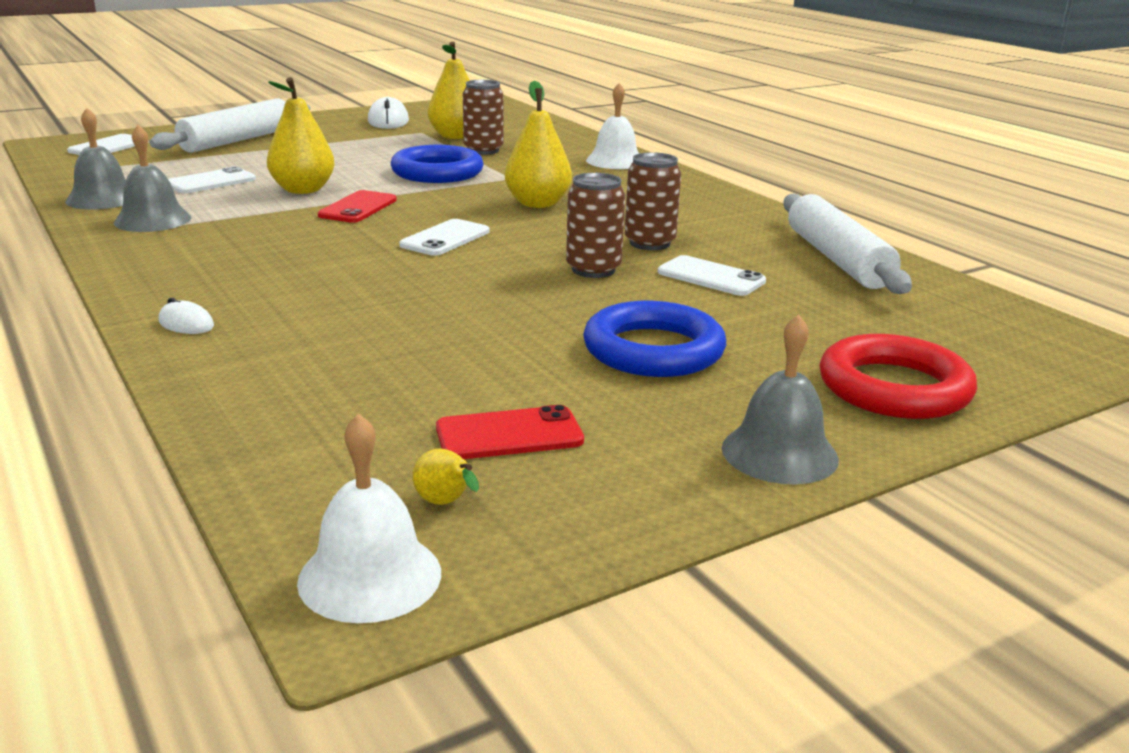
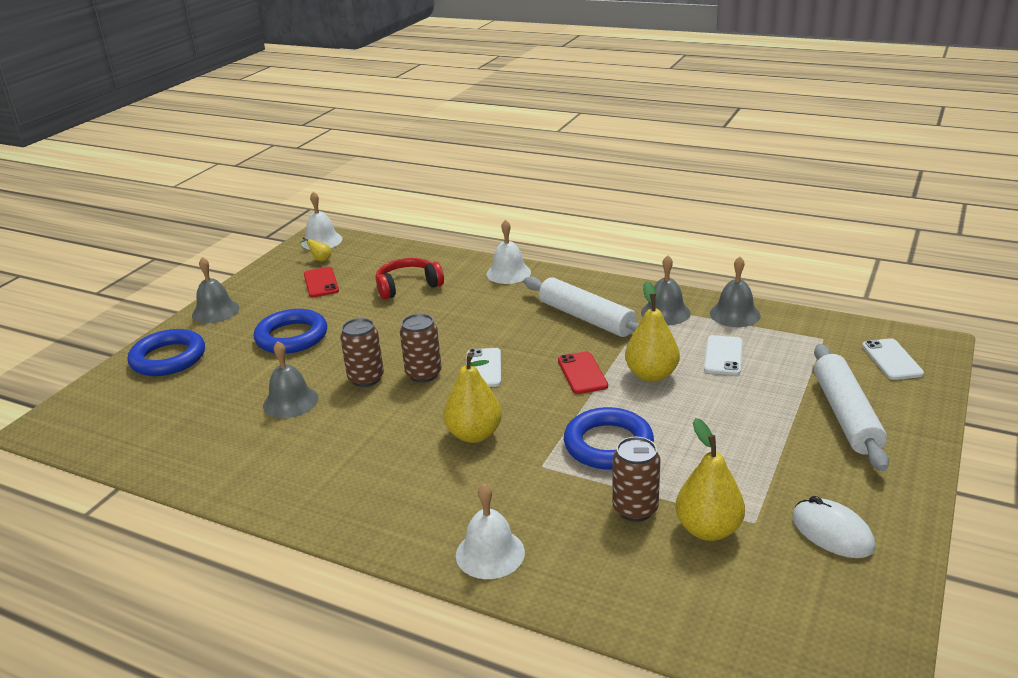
camera: 150 degrees right, 5 degrees up
(186, 324) = (508, 273): white mouse -> white bell
(367, 363) = (408, 286): none -> red headphones
(509, 435) = (321, 283): red phone -> red phone turned 60 degrees counterclockwise
(649, 243) = (351, 420): brown can -> brown can (423, 374)
(711, 277) = (290, 401): white phone -> grey bell
(837, 259) = (209, 458): white rolling pin -> white rolling pin (586, 318)
(894, 388) = (168, 358): red ring -> blue ring

